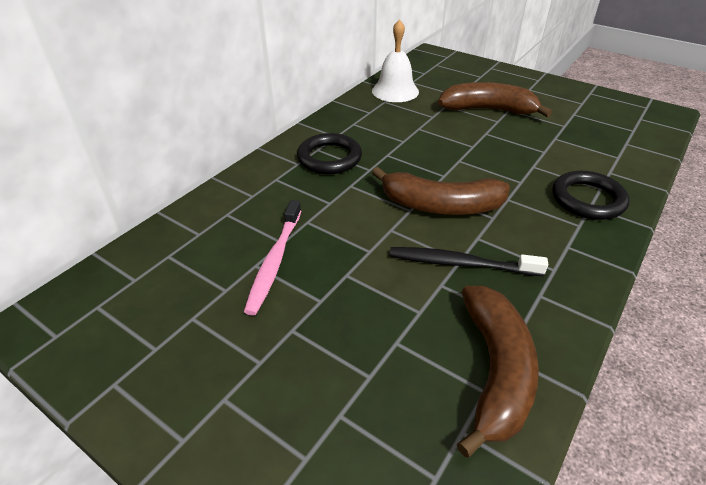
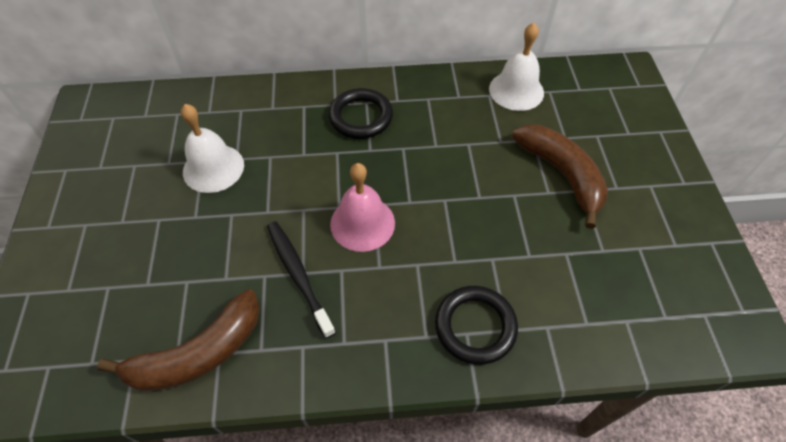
camera: 50 degrees right, 15 degrees up
(274, 261) = (213, 168): pink toothbrush -> white bell
(440, 206) = (362, 223): brown banana -> pink bell

